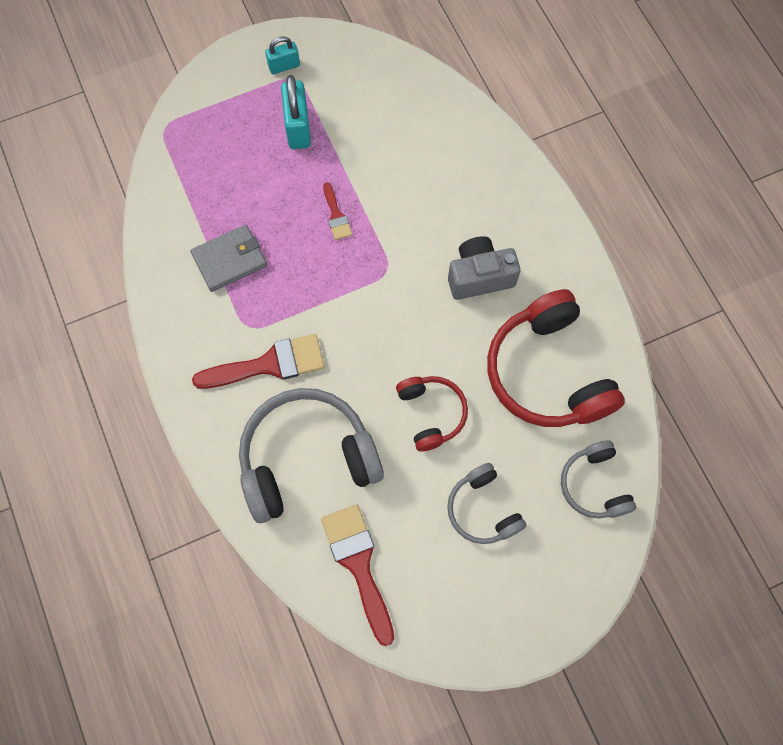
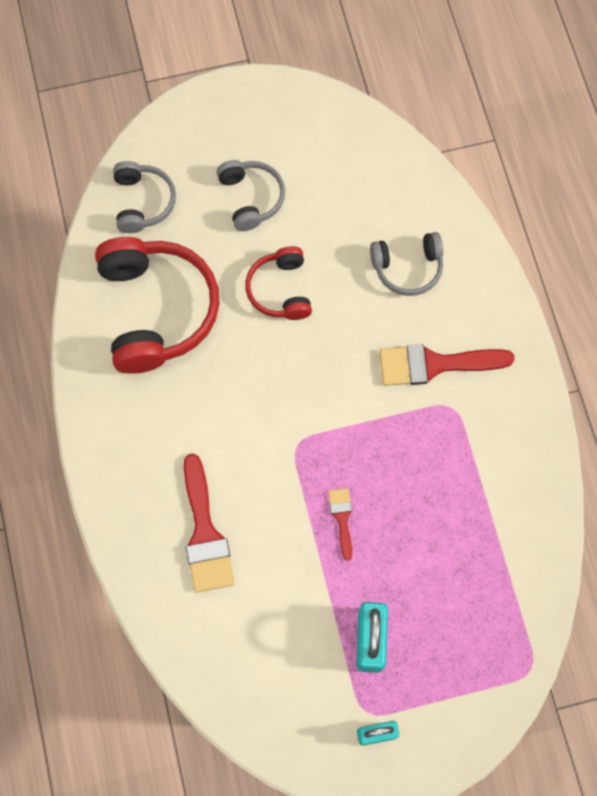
camera: 170 degrees left, 0 degrees up
(230, 260) = (465, 485): grey wallet -> none
(307, 459) = (407, 268): grey headphones -> grey headphones, size x0.55
(358, 564) = (373, 172): red brush -> red brush (205, 533)
(479, 276) = (200, 420): grey camera -> none

